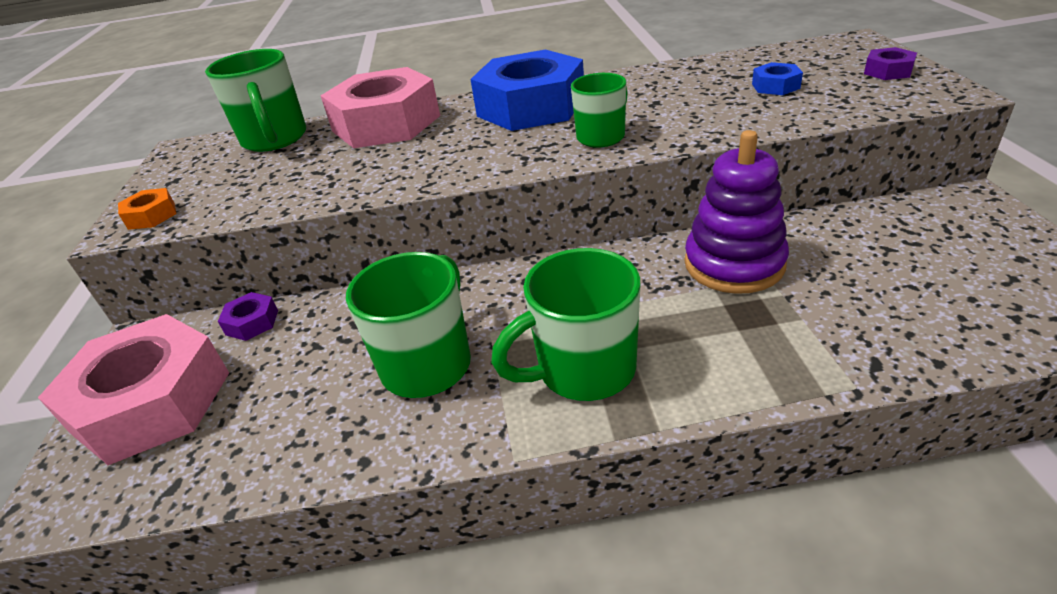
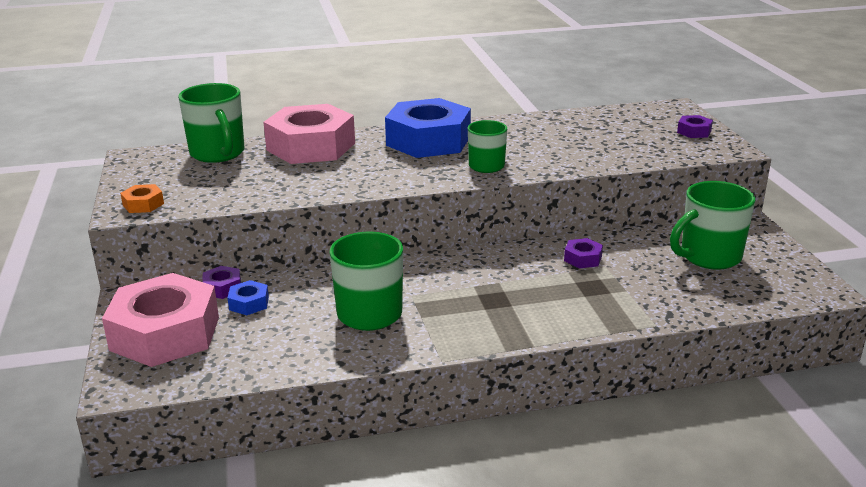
camera: 10 degrees left, 10 degrees down
(583, 370) = (481, 316): green mug -> green mug (708, 257)
(734, 264) = (582, 258): purple stacking toy -> purple nut
(775, 86) = (614, 137): blue nut -> blue nut (249, 303)

